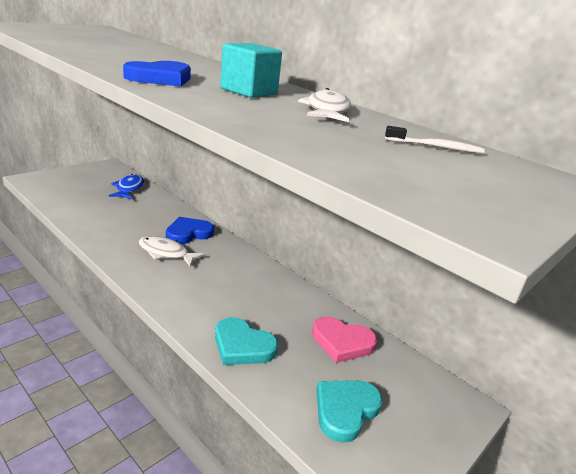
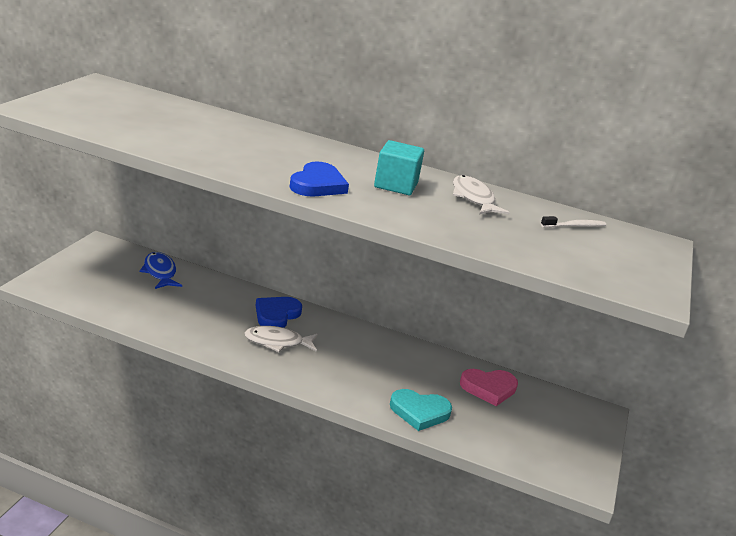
camera: 25 degrees left, 0 degrees up
(345, 410) = (526, 439): turquoise heart -> none

